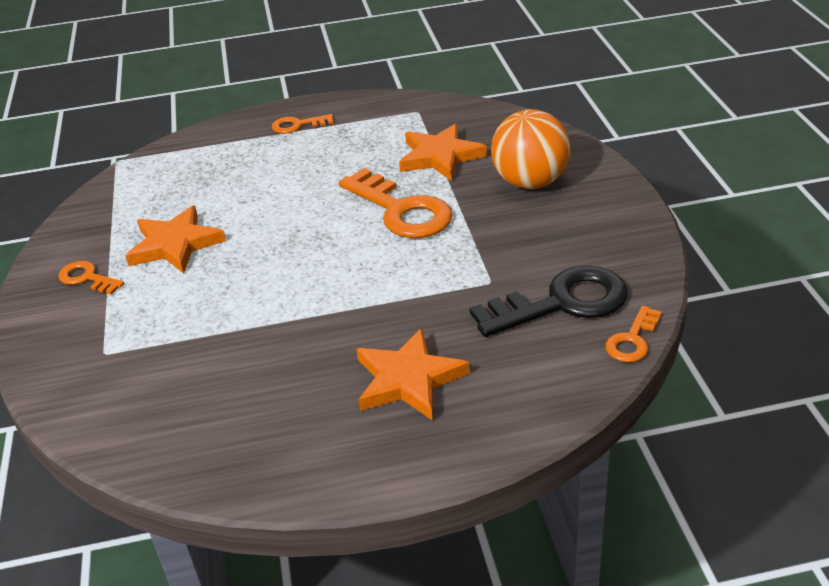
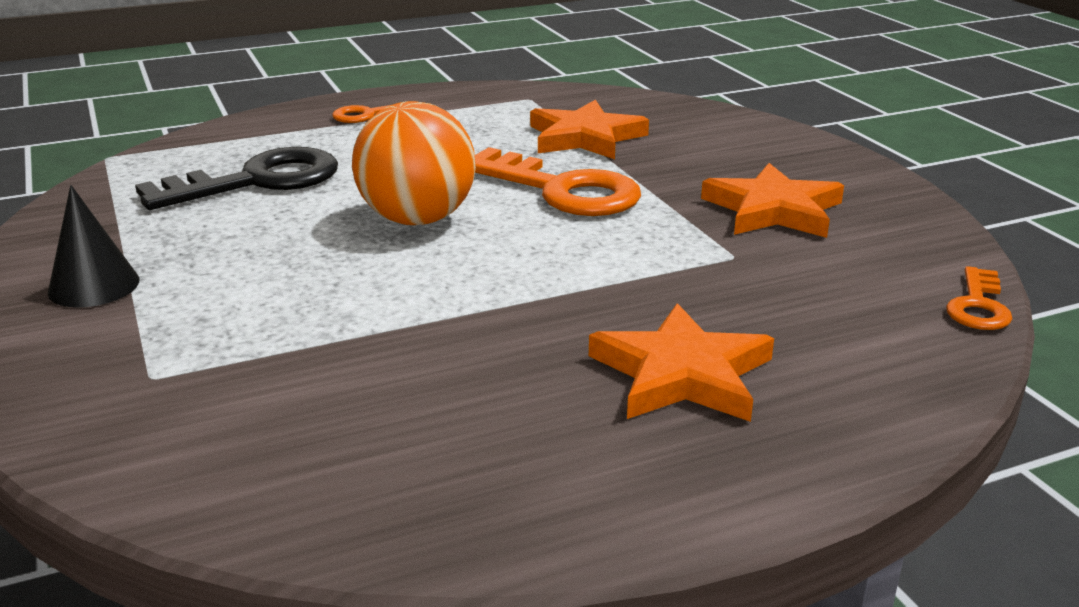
camera: 15 degrees left, 10 degrees down
(87, 278) = (94, 286): orange key -> black cone
(175, 244) = (231, 240): orange star -> orange star (773, 210)
(530, 182) = (722, 157): orange ball -> orange ball (417, 219)
(562, 303) = (851, 273): black key -> black key (257, 181)

